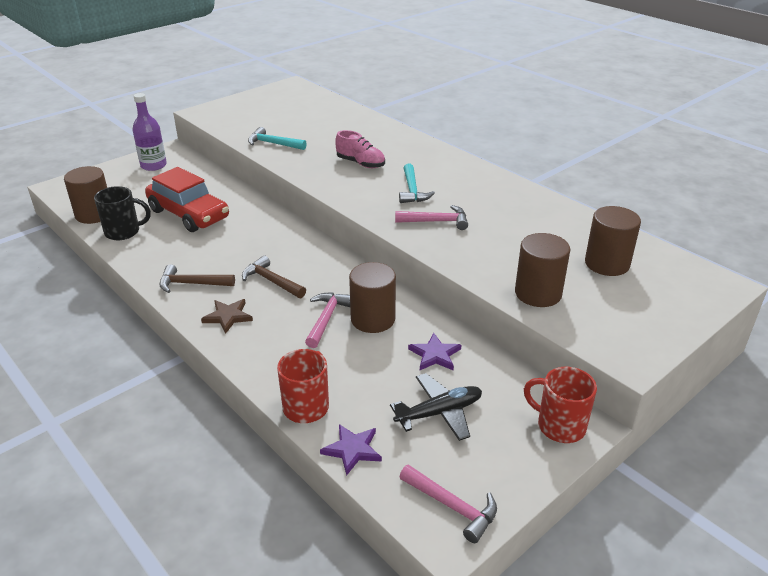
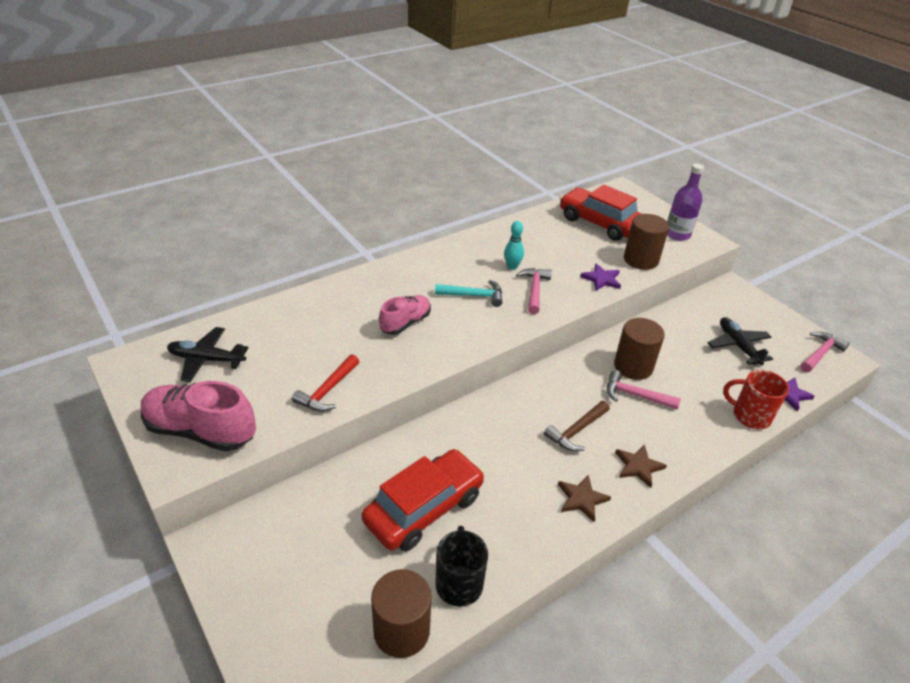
camera: 85 degrees left, 5 degrees up
(153, 165) = (258, 563): purple bottle -> purple bottle (677, 234)
(192, 284) = (582, 499): brown hammer -> brown star
(232, 113) = (200, 431): none -> pink shoe
(273, 144) = (328, 390): turquoise hammer -> red hammer
(299, 104) = (206, 359): none -> black plane
(435, 355) = (674, 338): purple star -> purple star (601, 279)
(473, 208) = (512, 267): none -> turquoise bowling pin
(559, 426) = (736, 296): red mug -> none
(607, 264) = (599, 223): brown cylinder -> red car

